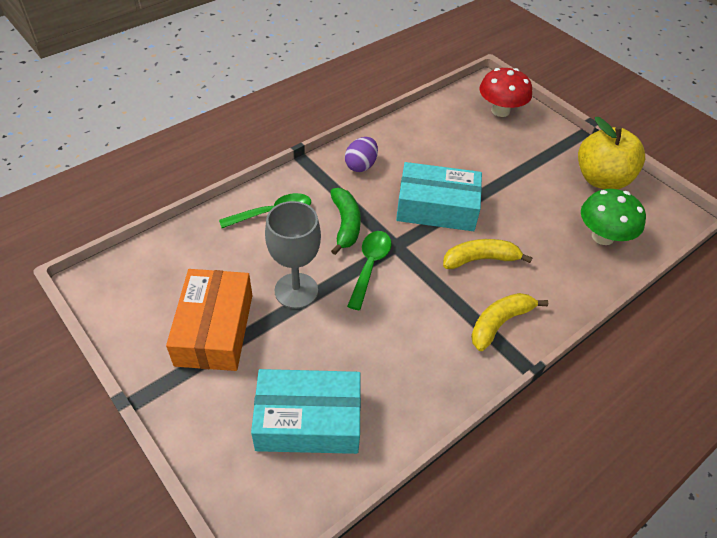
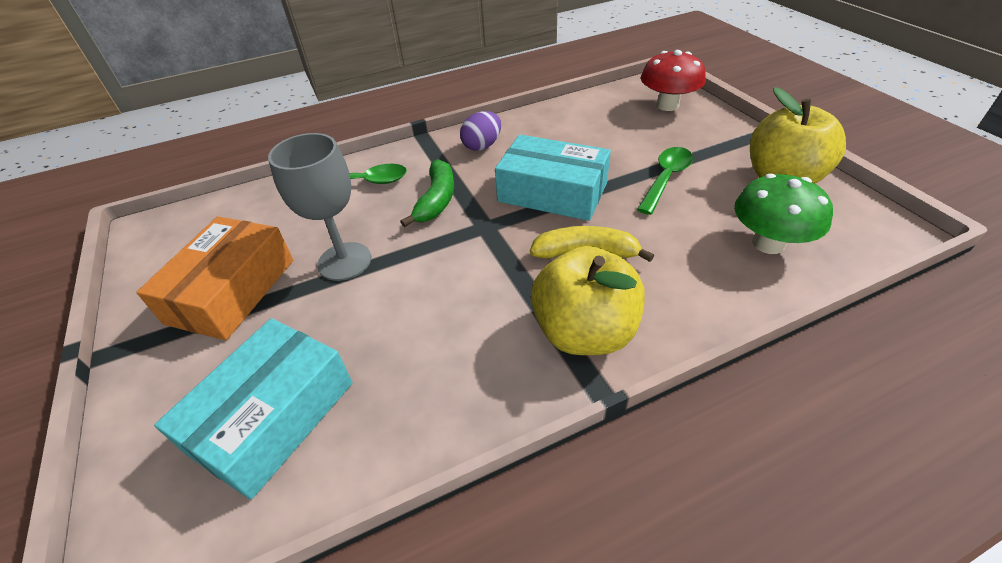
camera: 20 degrees right, 5 degrees down
(308, 420) = (273, 417): turquoise box -> turquoise box turned 75 degrees counterclockwise
(370, 266) = (443, 245): green spoon -> green spoon (666, 179)
(499, 323) = (584, 332): yellow banana -> yellow apple

